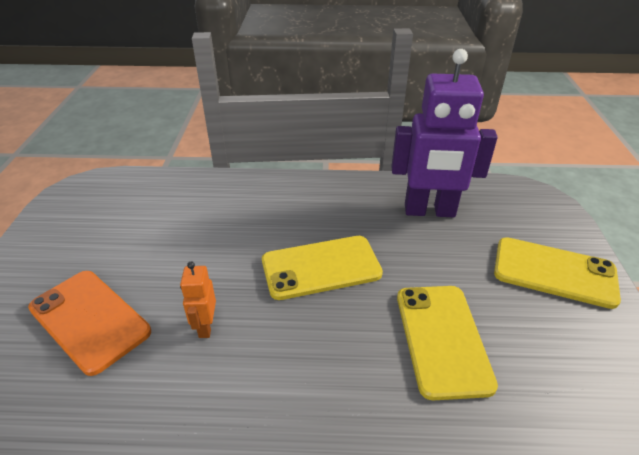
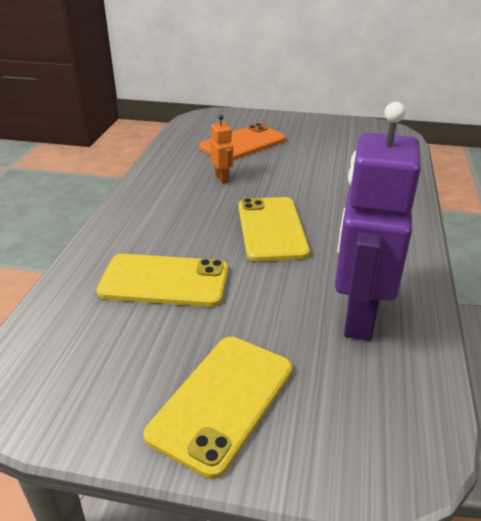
camera: 100 degrees right, 5 degrees down
(205, 327) = (222, 178): orange robot -> orange robot turned 60 degrees clockwise

